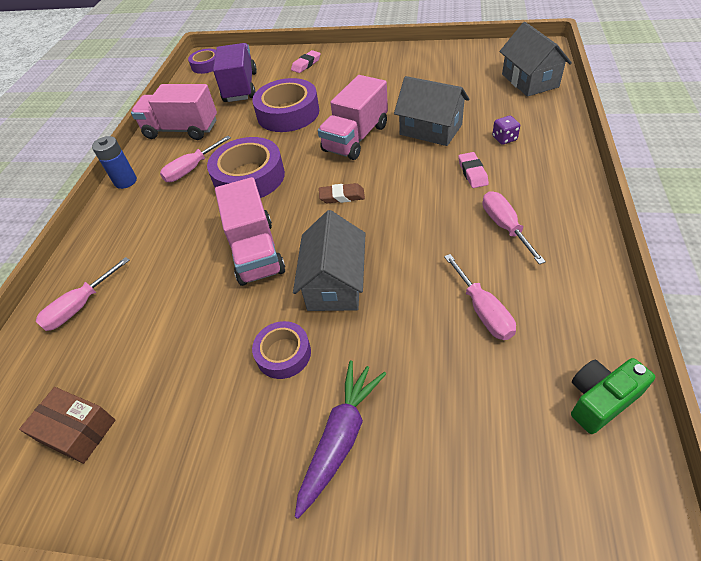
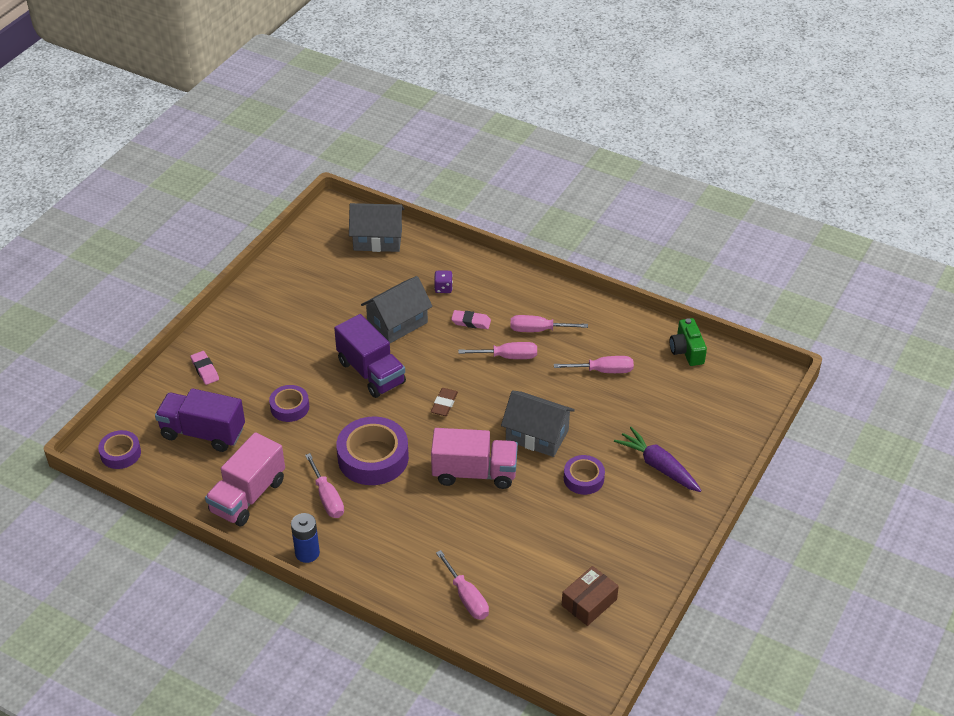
camera: 75 degrees left, 5 degrees down
(288, 113) = (289, 407): purple tape -> purple tape, size x0.57
(355, 138) = (371, 372): pink truck -> purple truck
(442, 217) = (508, 357): none -> pink screwdriver

